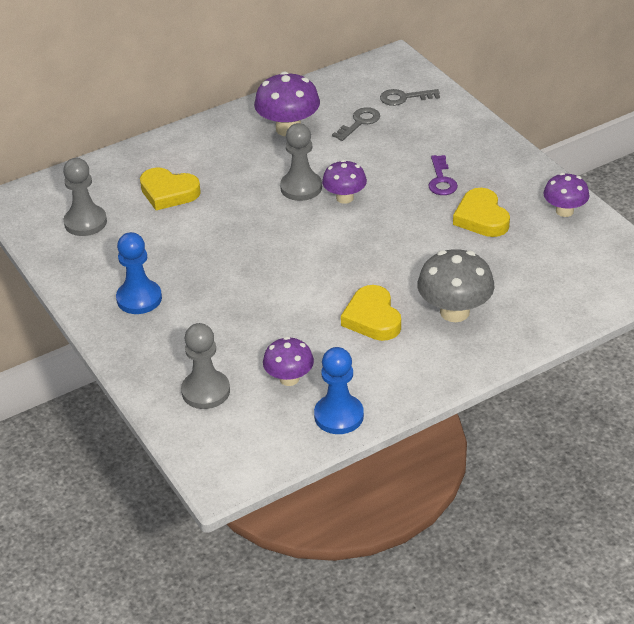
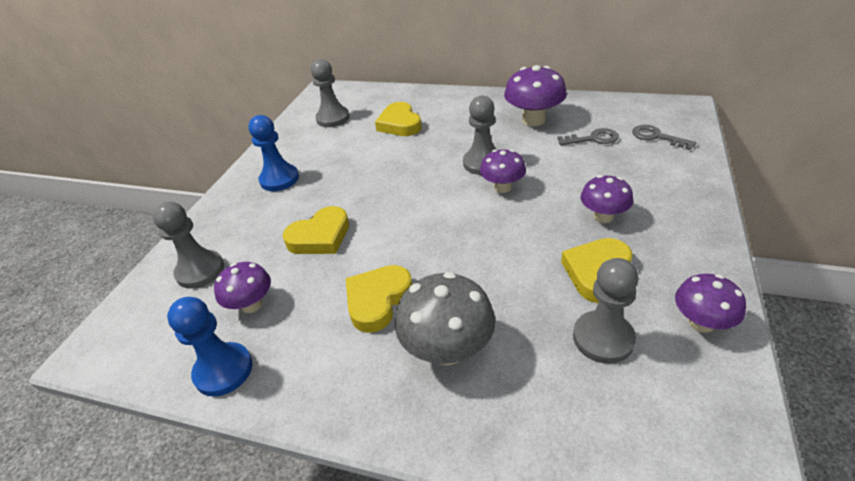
camera: 50 degrees right, 0 degrees up
(261, 312) = (320, 236): none -> yellow heart
(441, 180) = (603, 216): purple key -> purple mushroom
(527, 251) = (603, 338): none -> grey pawn

